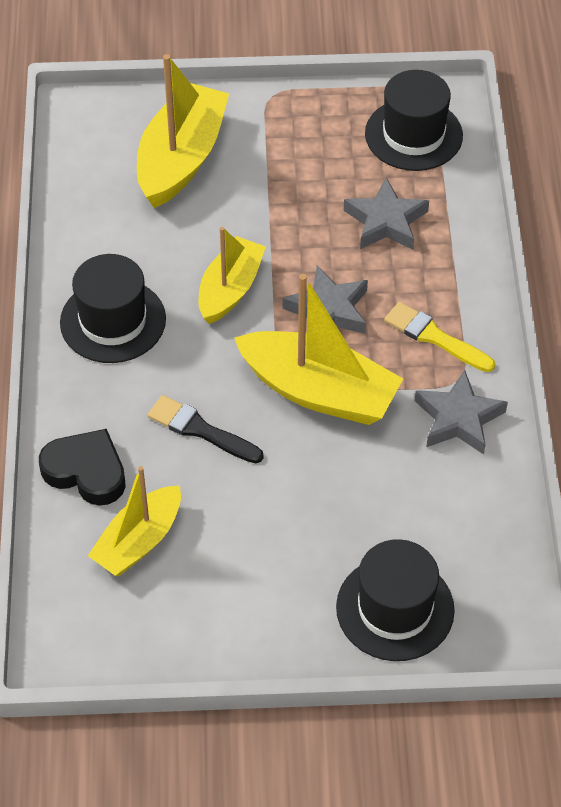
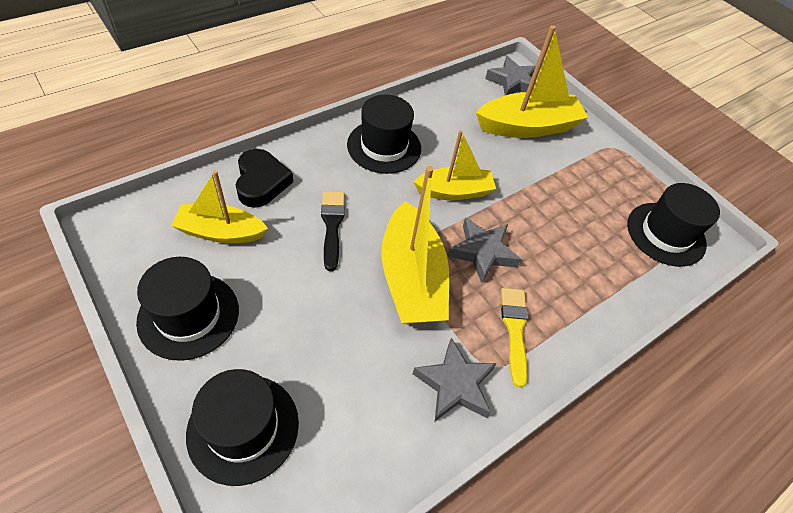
camera: 50 degrees right, 0 degrees up
(236, 611) = (188, 315): none -> black hat
(385, 221) = (583, 251): grey star -> grey star (513, 82)

